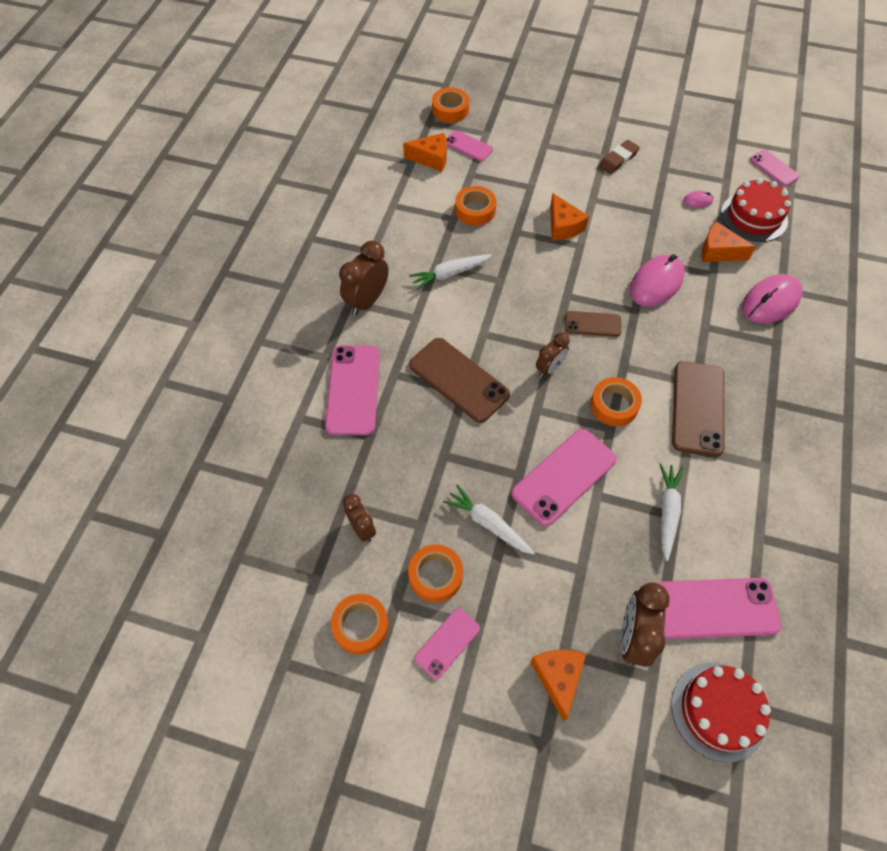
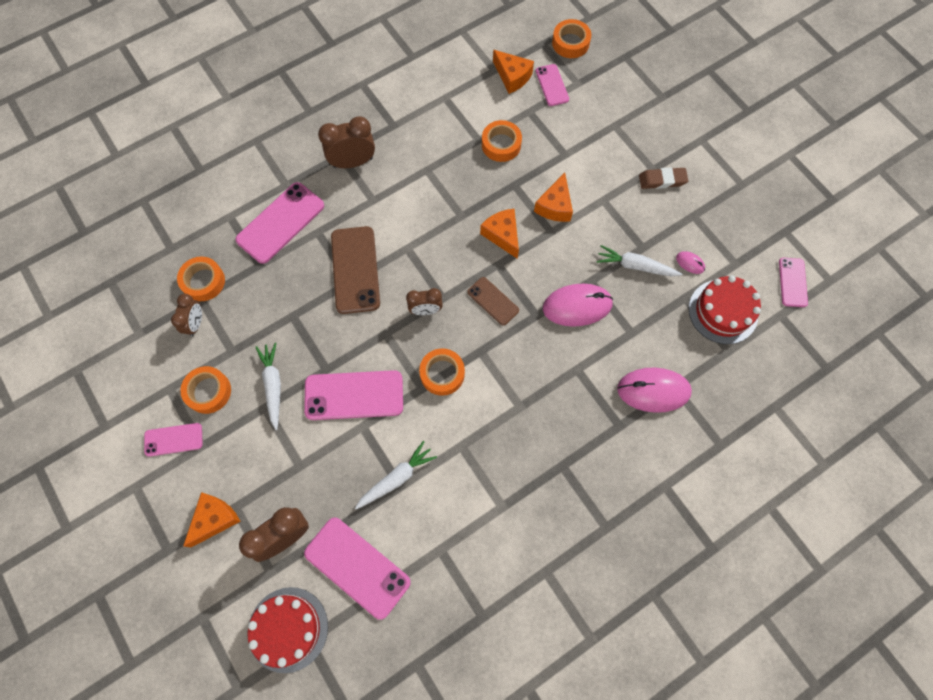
camera: 40 degrees right, 10 degrees up
(360, 626) = (136, 385): orange tape -> orange tape (203, 281)
(450, 274) = (430, 184): white carrot -> white carrot (635, 266)
(697, 408) = (500, 425): brown phone -> none
(718, 251) = (658, 318): orange cheese -> orange cheese (502, 235)

